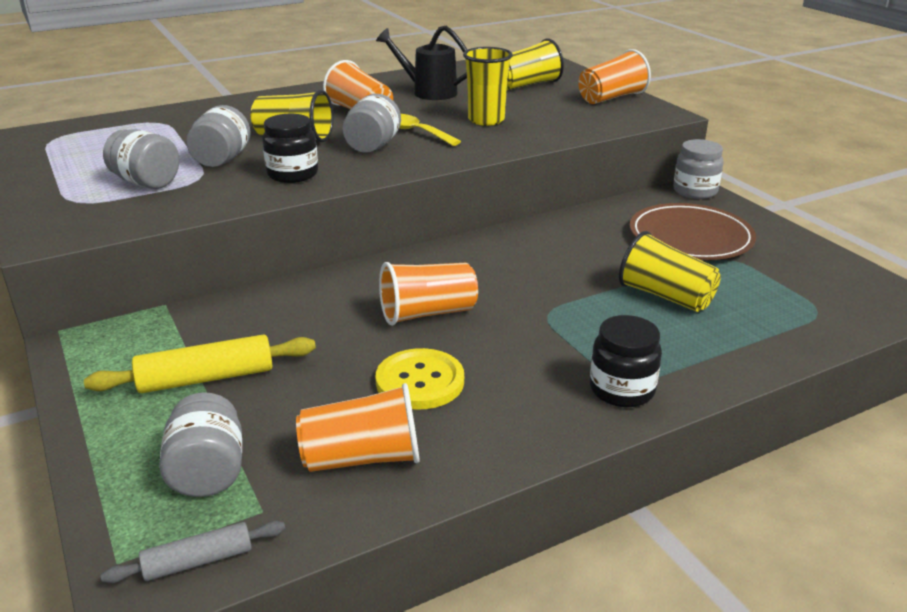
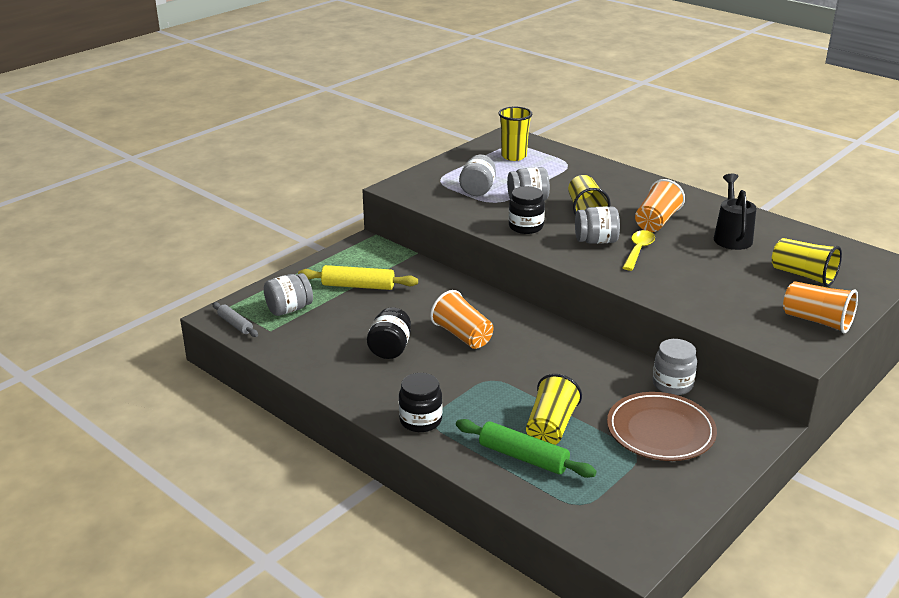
camera: 70 degrees right, 0 degrees up
(206, 378) = (358, 286): yellow rolling pin -> yellow rolling pin turned 45 degrees counterclockwise
(362, 458) = (317, 347): orange cup -> none
(420, 381) = (390, 349): yellow button -> black jar
(486, 120) = (693, 272): yellow cup -> yellow cup (513, 156)
(695, 191) = (762, 426): grey jar -> grey jar (672, 384)
(723, 327) = (523, 457): none -> green rolling pin

